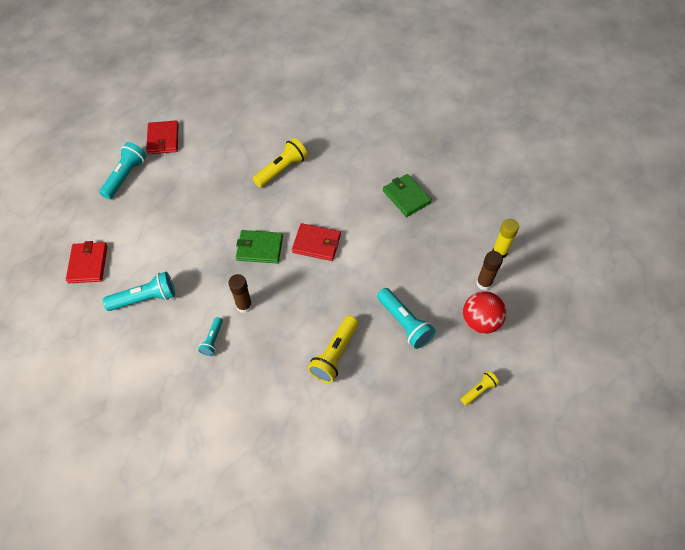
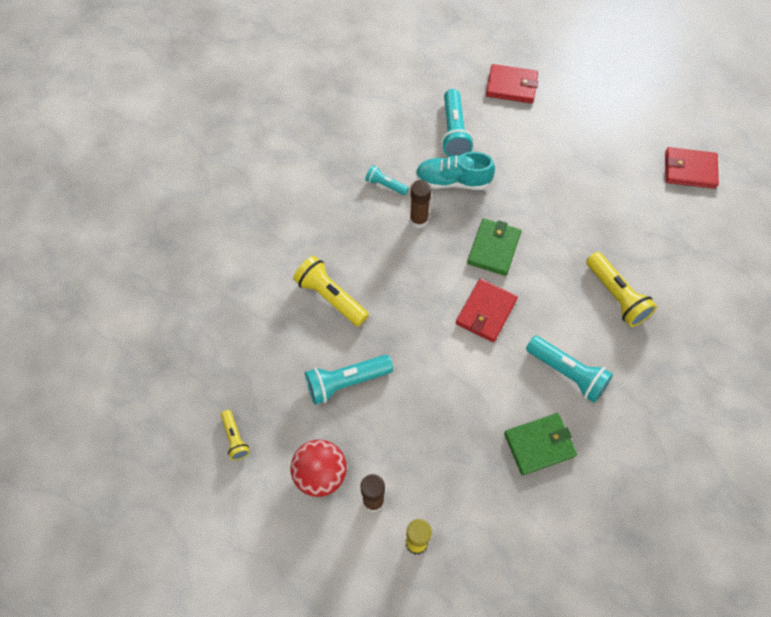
camera: 105 degrees right, 5 degrees up
(125, 176) = (632, 127): turquoise flashlight -> turquoise flashlight (567, 373)
(199, 289) = (453, 181): none -> turquoise shoe

